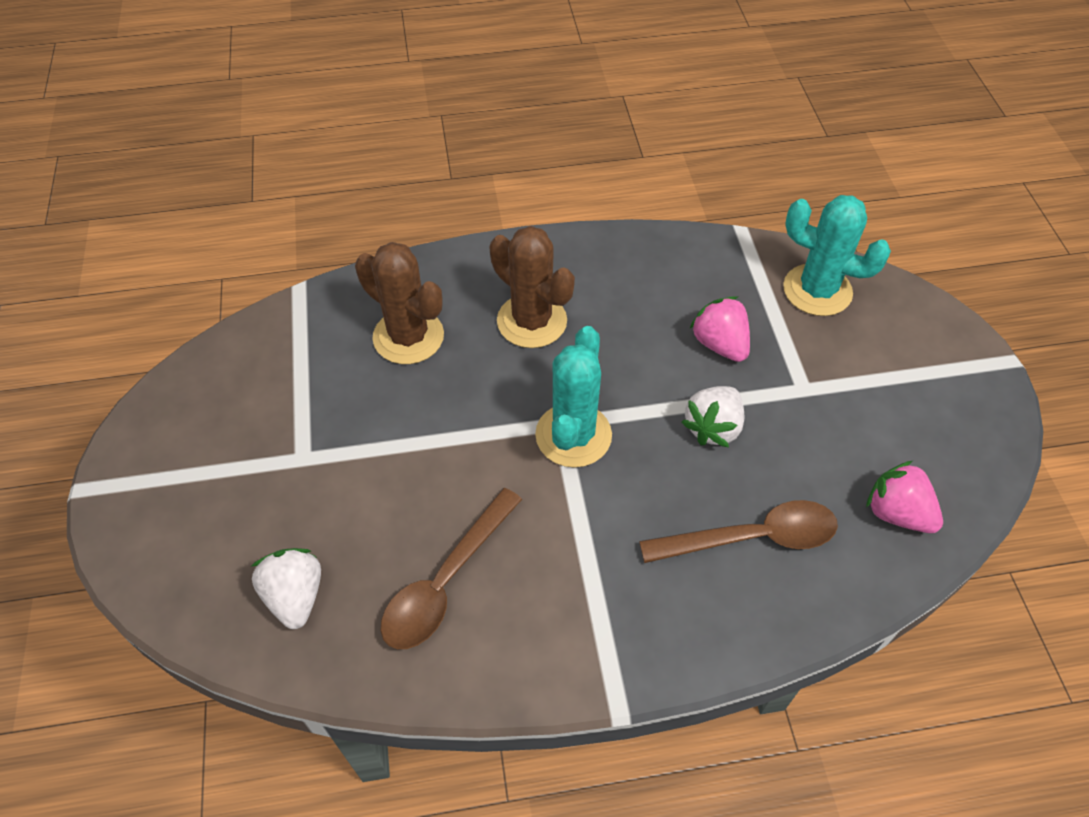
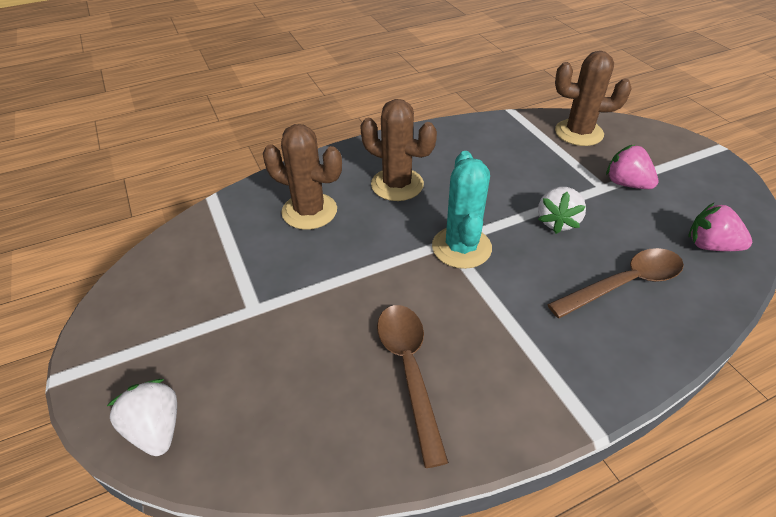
camera: 15 degrees left, 10 degrees down
(295, 596) = (284, 415): white strawberry -> white strawberry (156, 429)
(446, 581) = (409, 371): brown spoon -> brown spoon turned 150 degrees clockwise
(720, 344) = (534, 173): pink strawberry -> pink strawberry (626, 184)
(817, 290) = (578, 133): turquoise cactus -> brown cactus

